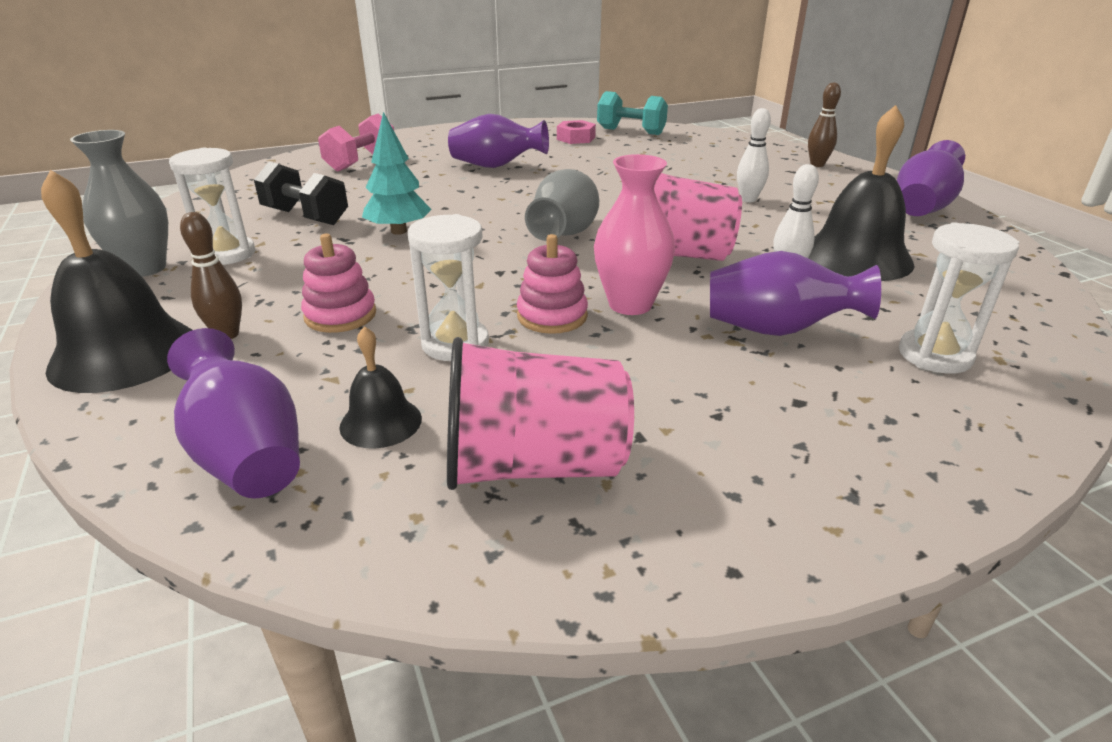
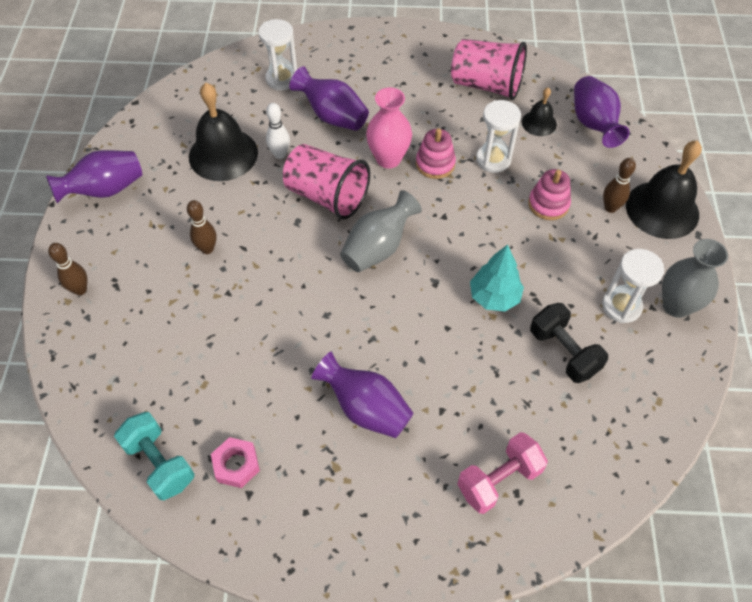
camera: 155 degrees left, 25 degrees up
(748, 199) = (207, 249): white bowling pin -> brown bowling pin

